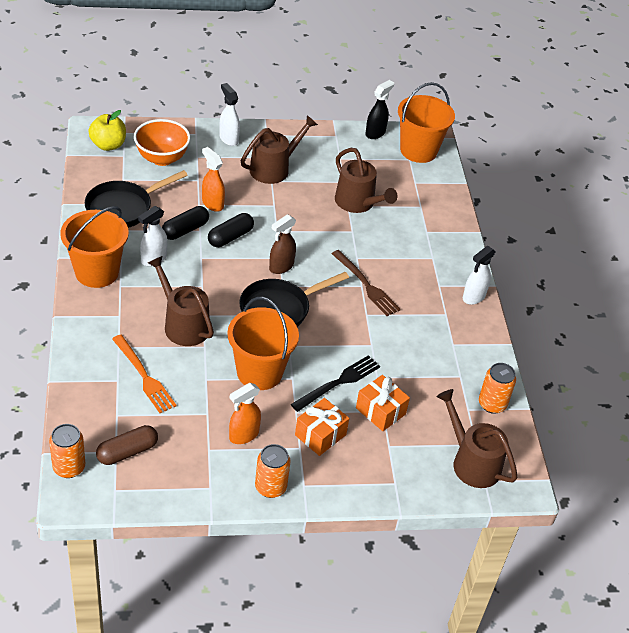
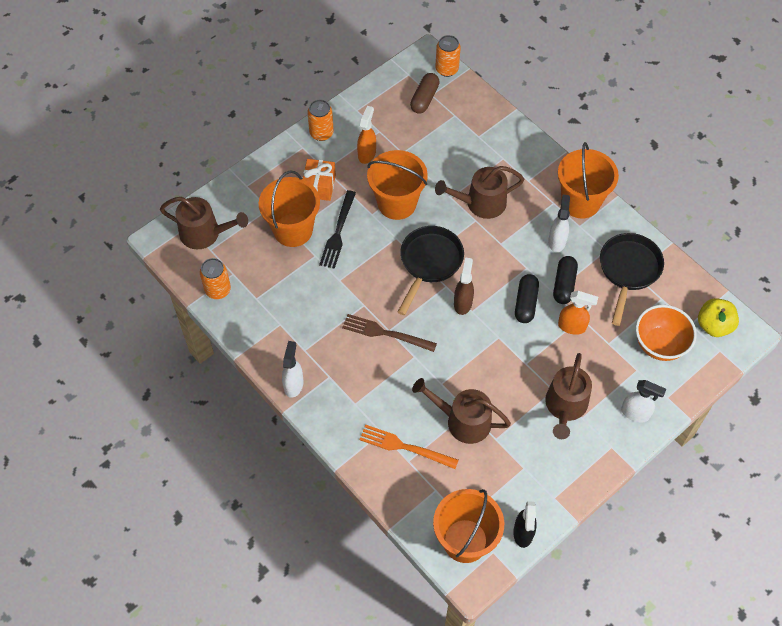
camera: 150 degrees right, 15 degrees up
(144, 376) = (465, 150): orange fork -> orange fork (404, 447)
(183, 324) = (481, 203): brown watering can -> brown watering can turned 150 degrees clockwise
(380, 411) = (293, 230): orange gift -> orange bucket

